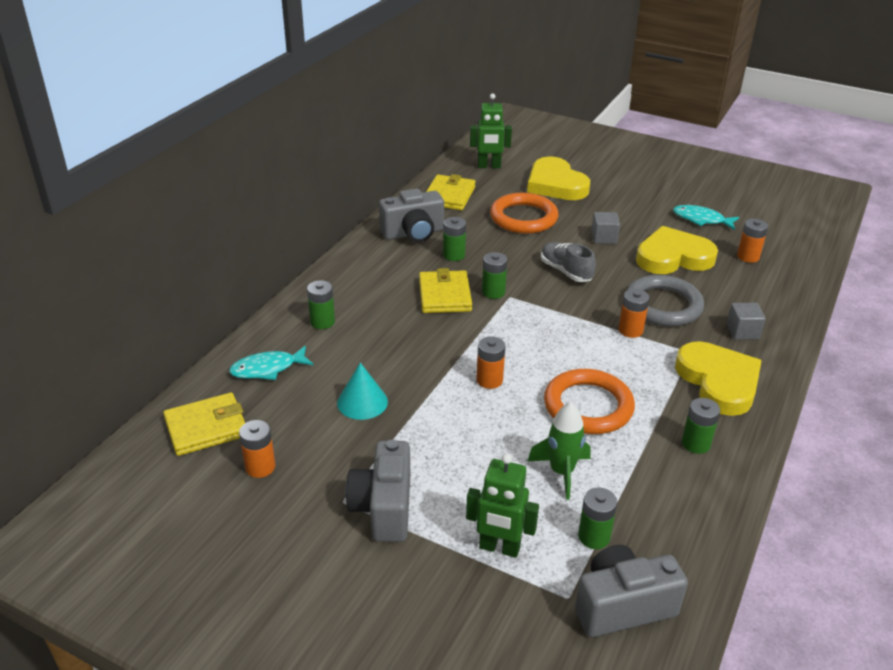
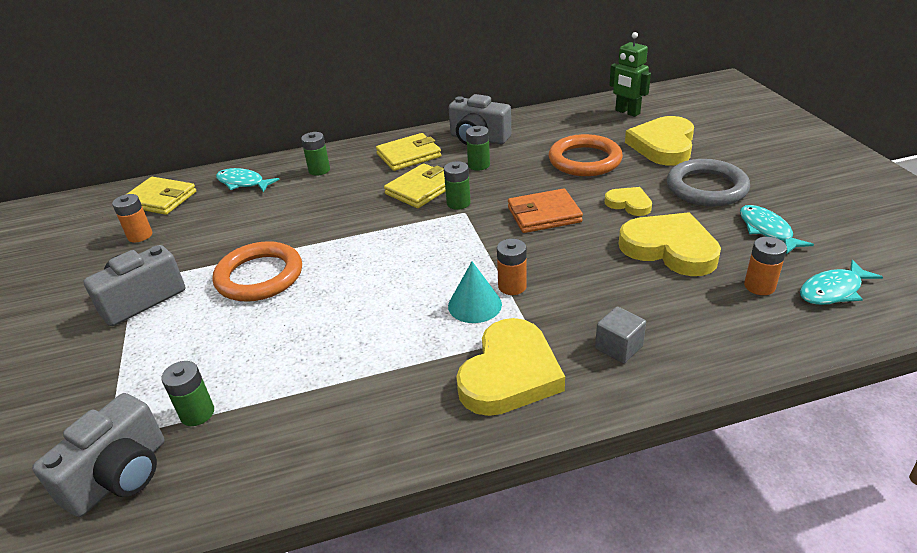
camera: 50 degrees right, 0 degrees up
(362, 402) = (249, 230): turquoise cone -> turquoise cone (474, 305)
(449, 196) = (553, 123): yellow wallet -> yellow wallet (409, 155)
(489, 380) = (341, 261): orange battery -> none
(499, 548) = (141, 372): green robot -> none
(561, 472) = (265, 353): green rocket -> none
(566, 271) = (544, 214): grey shoe -> orange wallet
(588, 406) = (369, 321): orange ring -> orange ring (259, 276)
(604, 238) = (629, 204): grey cube -> yellow heart
(622, 606) = (120, 475): grey camera -> grey camera turned 90 degrees clockwise
(663, 305) = (580, 283): grey ring -> grey ring (706, 188)
(696, 443) = (392, 407): green battery -> none
(780, 241) = (833, 290): none -> turquoise fish

